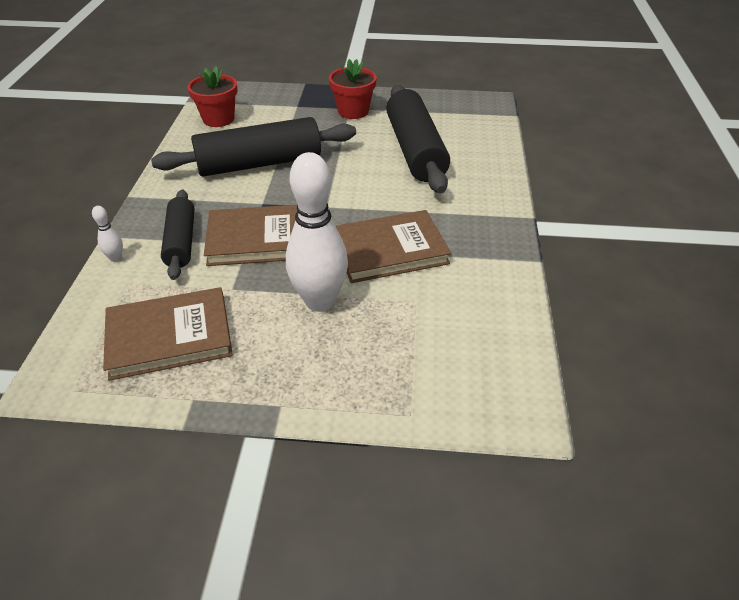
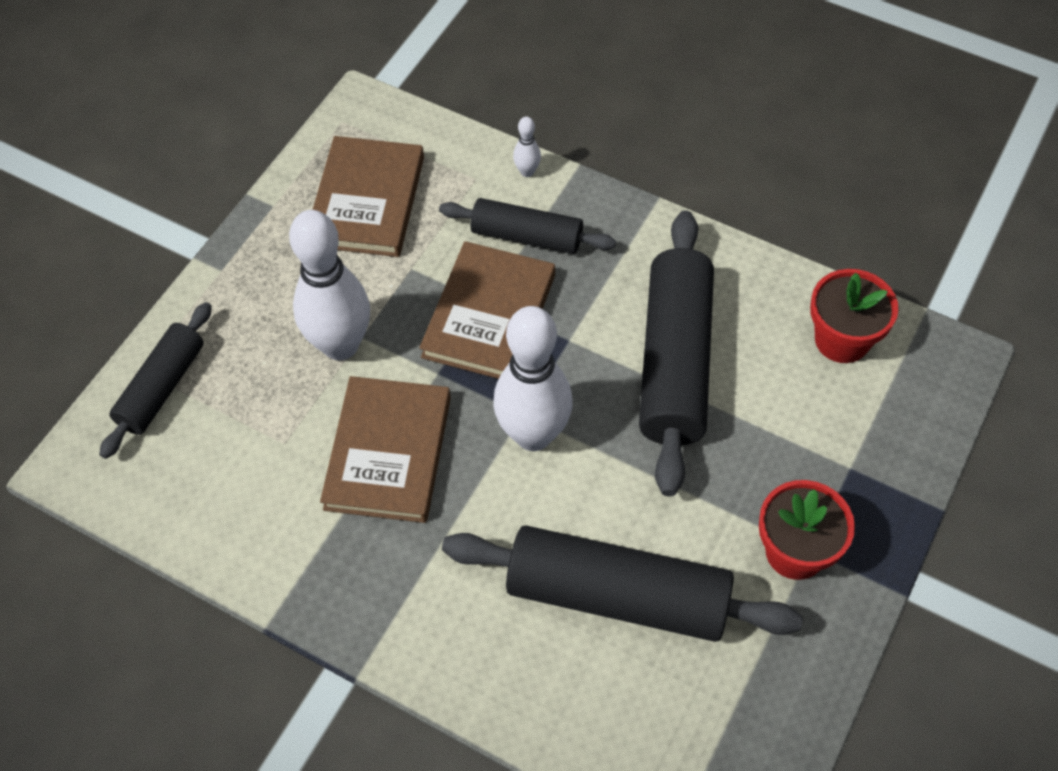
camera: 115 degrees right, 15 degrees up
(339, 198) = (533, 435): none -> white bowling pin
(417, 391) = (162, 387): none -> black rolling pin

